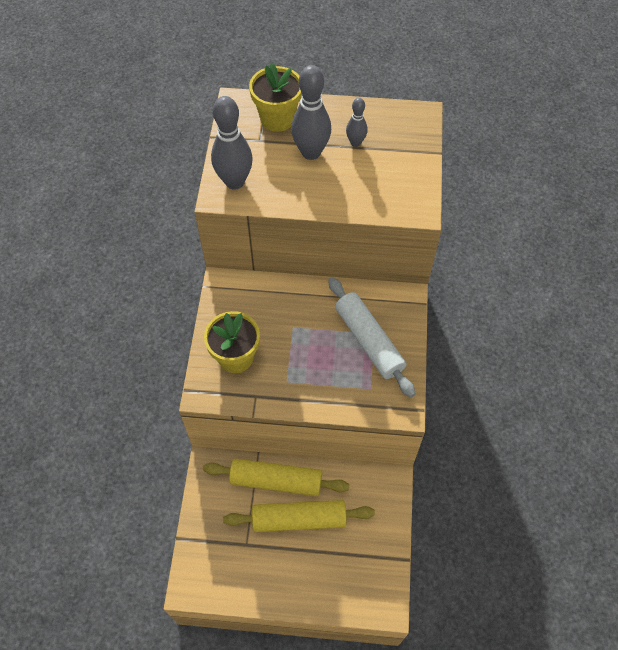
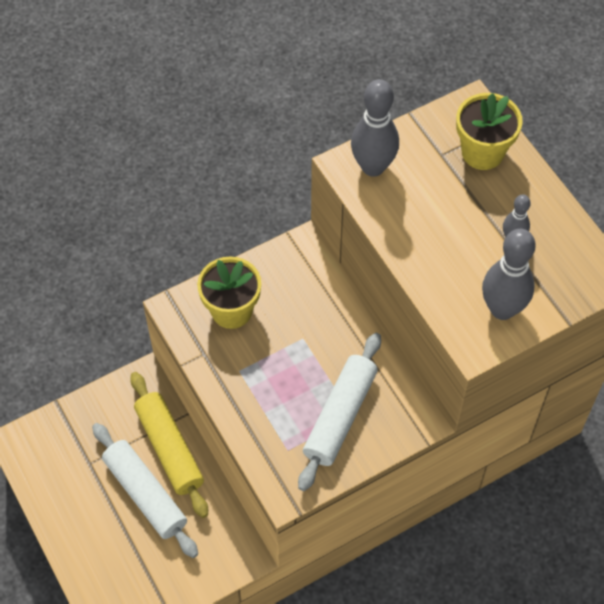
camera: 55 degrees right, 0 degrees up
(299, 519) = (145, 494): yellow rolling pin -> white rolling pin
(311, 152) = (465, 207): grey bowling pin -> grey bowling pin (502, 309)

